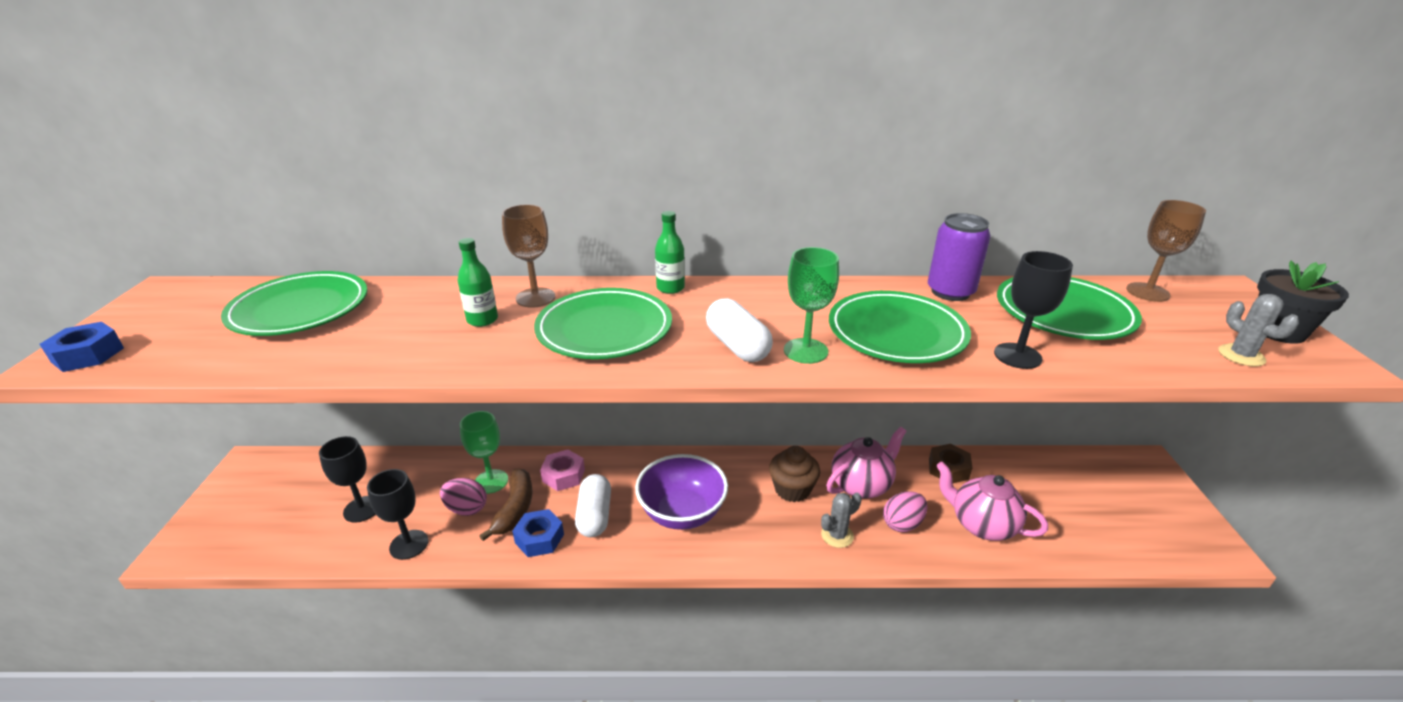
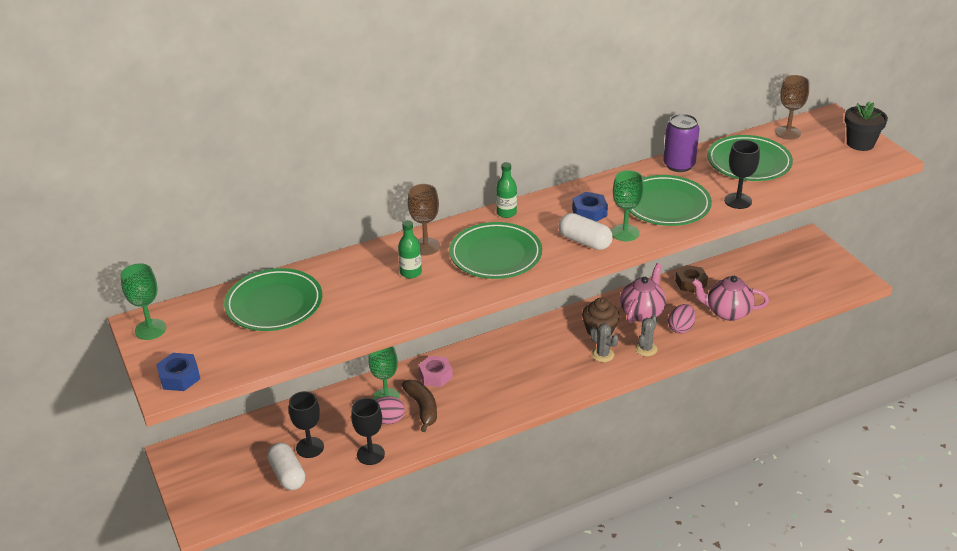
camera: 25 degrees left, 5 degrees up
(157, 298) = (150, 329): none -> green goblet
(539, 538) = (457, 418): blue nut -> blue nut (589, 212)
(595, 516) = (482, 392): white capsule -> white capsule (287, 474)
(682, 513) = (539, 370): purple bowl -> none
(1241, 355) = (846, 166): grey cactus -> grey cactus (602, 354)

